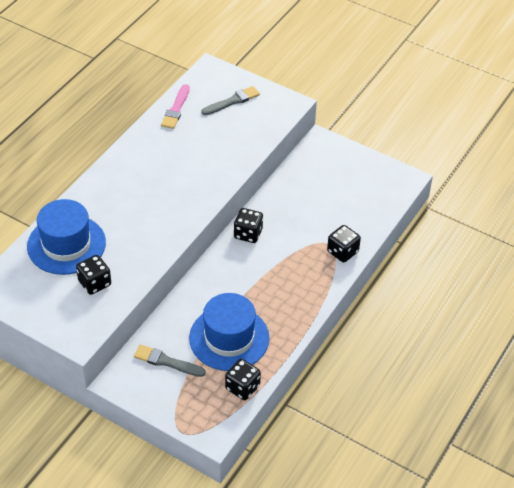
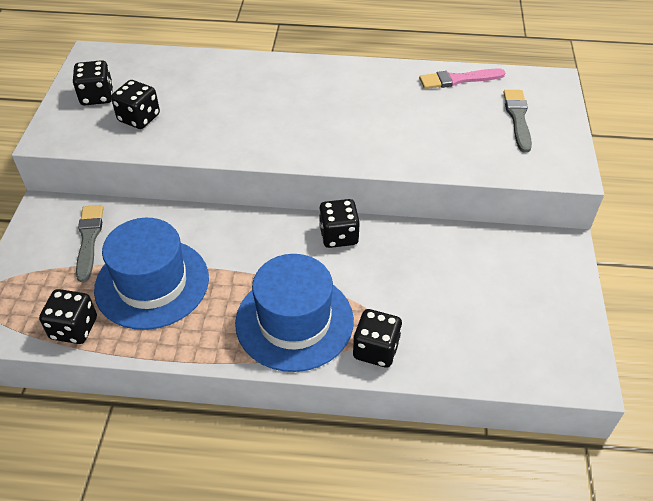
camera: 65 degrees right, 0 degrees up
(50, 300) = (97, 96): none -> black dice
(66, 244) = (185, 78): blue hat -> blue hat (294, 321)
(232, 101) = (518, 118): grey brush -> grey brush turned 120 degrees counterclockwise

